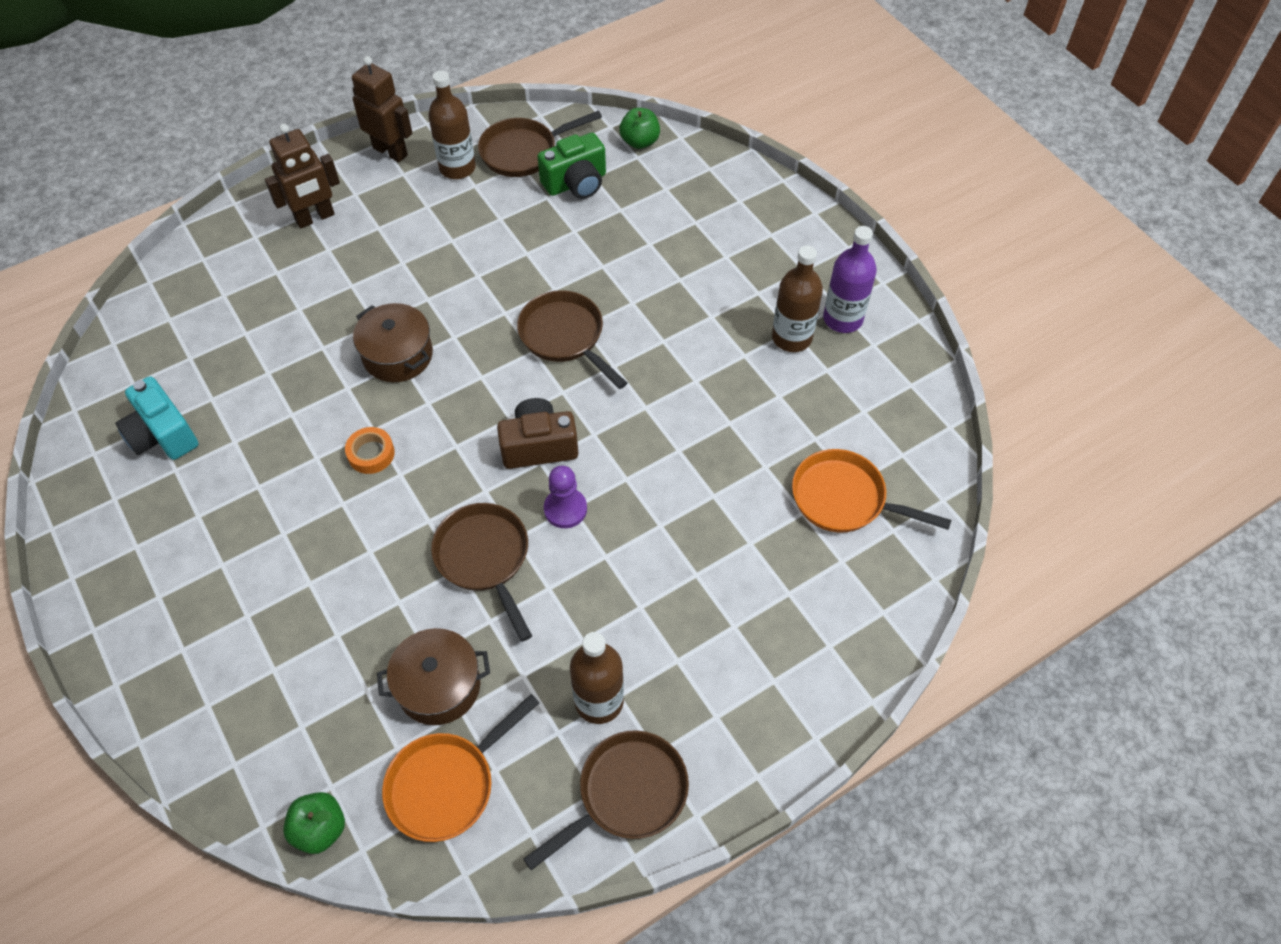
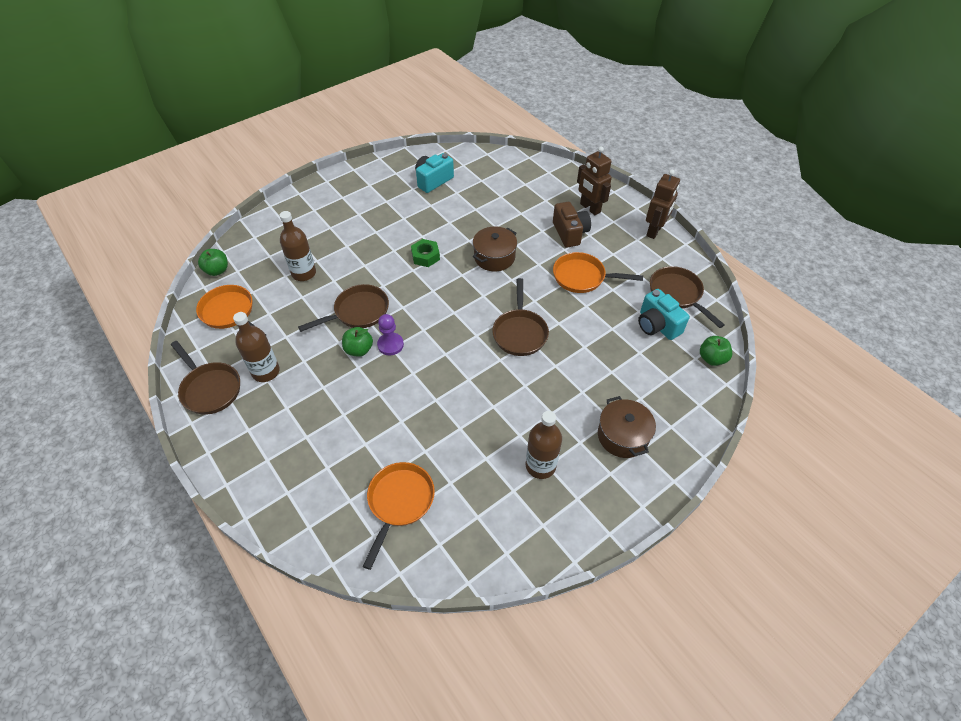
camera: 85 degrees right, 5 degrees down
(371, 454) = (425, 256): orange tape -> green nut
(439, 686) = (284, 303): brown pot -> brown pot (623, 436)
(457, 168) = (651, 263): brown bottle -> brown bottle (304, 273)
(468, 249) = (582, 277): none -> orange pan
(539, 446) = (435, 328): brown camera -> brown camera (570, 233)
(565, 337) = (520, 332): brown pan -> brown pan turned 135 degrees clockwise
(569, 555) = (359, 350): none -> green apple
(576, 183) = (657, 325): green camera -> turquoise camera
(842, 319) = (565, 502): purple bottle -> none

